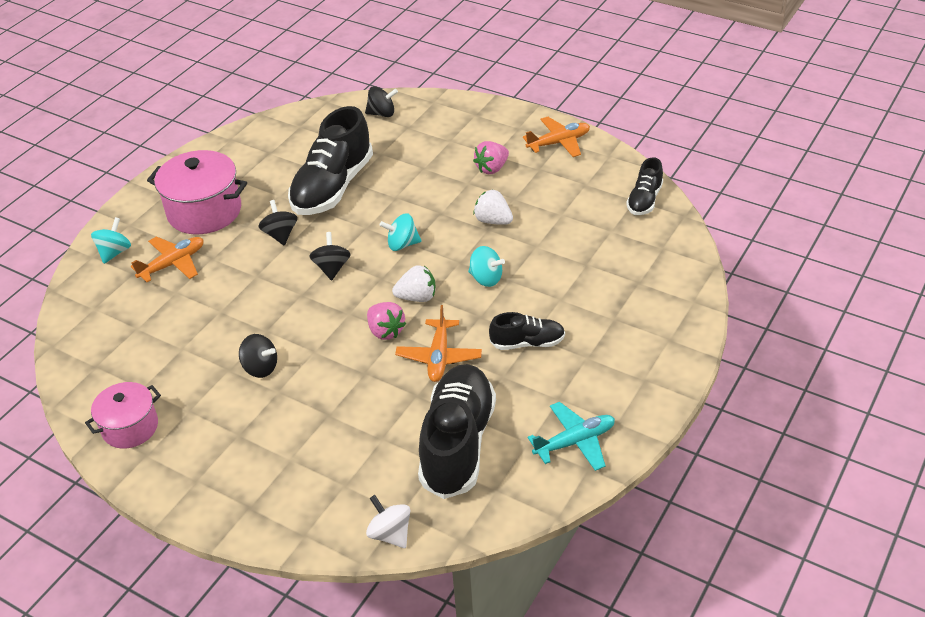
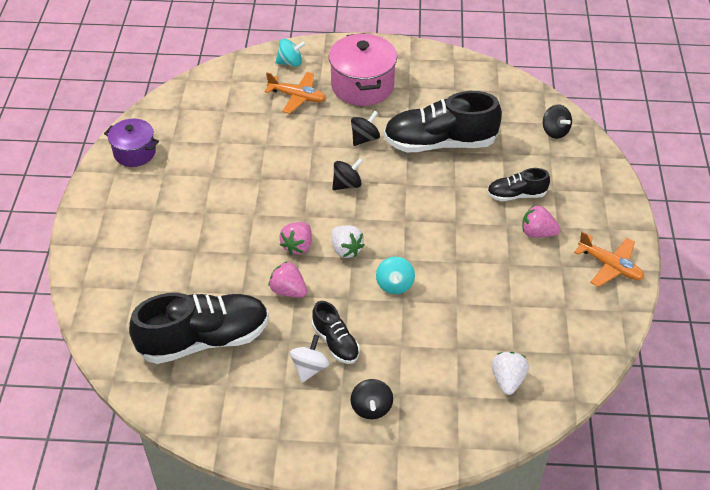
camera: 60 degrees right, 5 degrees up
(130, 427) = (135, 153): pink pot -> purple pot
(260, 368) = (222, 192): black spinning top -> black spinning top (371, 408)
(390, 534) = (102, 334): white spinning top -> white spinning top (310, 368)
(402, 244) = (401, 214): turquoise spinning top -> none
(439, 357) = (288, 290): orange plane -> pink strawberry
(493, 221) = (469, 261): white strawberry -> white strawberry (507, 380)
(575, 442) = (242, 416): turquoise plane -> none
(644, 200) = (575, 361): black shoe -> black shoe (516, 195)

